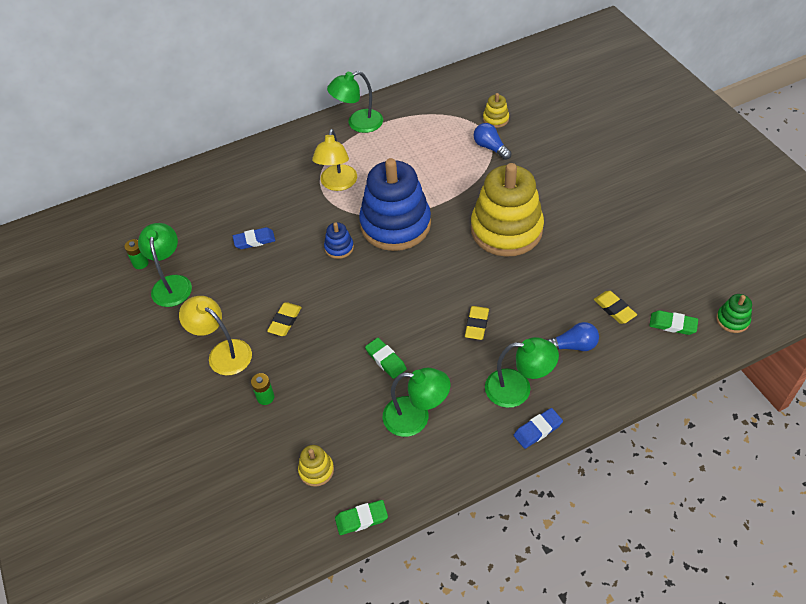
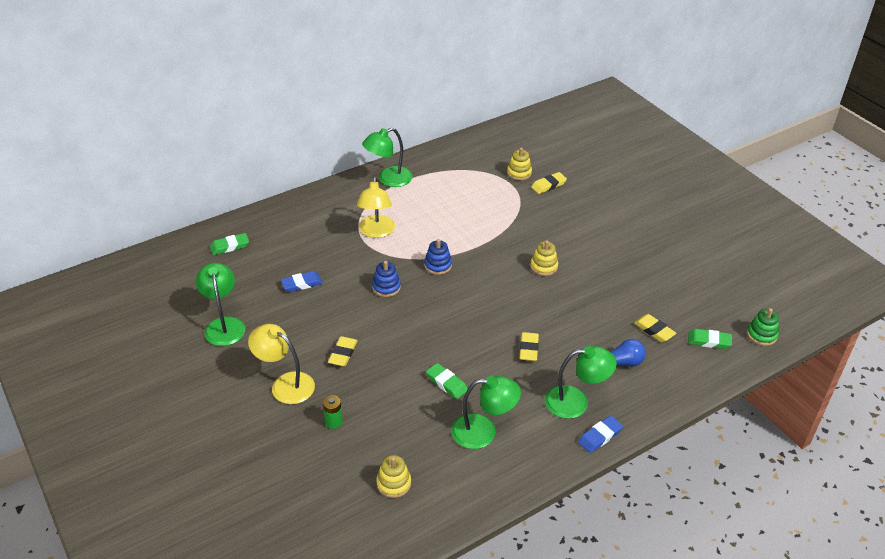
camera: 10 degrees left, 10 degrees down
(140, 263) = (189, 308): green battery -> none
(361, 519) = (444, 524): green eraser -> green eraser (229, 246)
(395, 224) = (438, 265): blue stacking toy -> blue stacking toy, size x0.41
(490, 147) = (518, 197): blue light bulb -> none
(506, 230) = (544, 266): yellow stacking toy -> yellow stacking toy, size x0.41
(525, 134) = (548, 185): none -> yellow eraser

